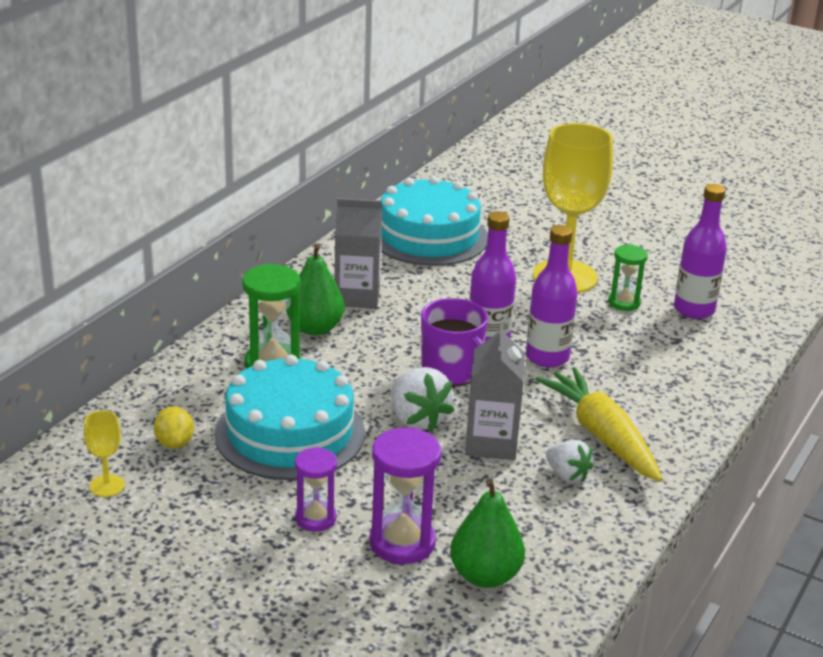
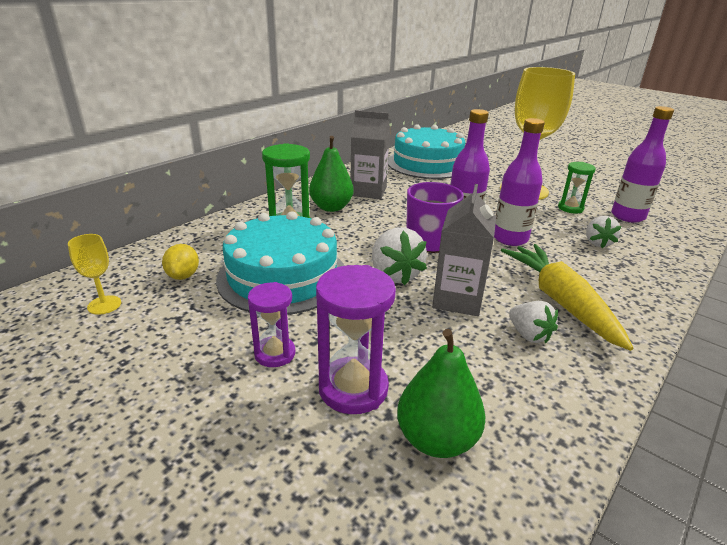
camera: 10 degrees right, 0 degrees up
(651, 354) = (597, 243): none -> white strawberry

